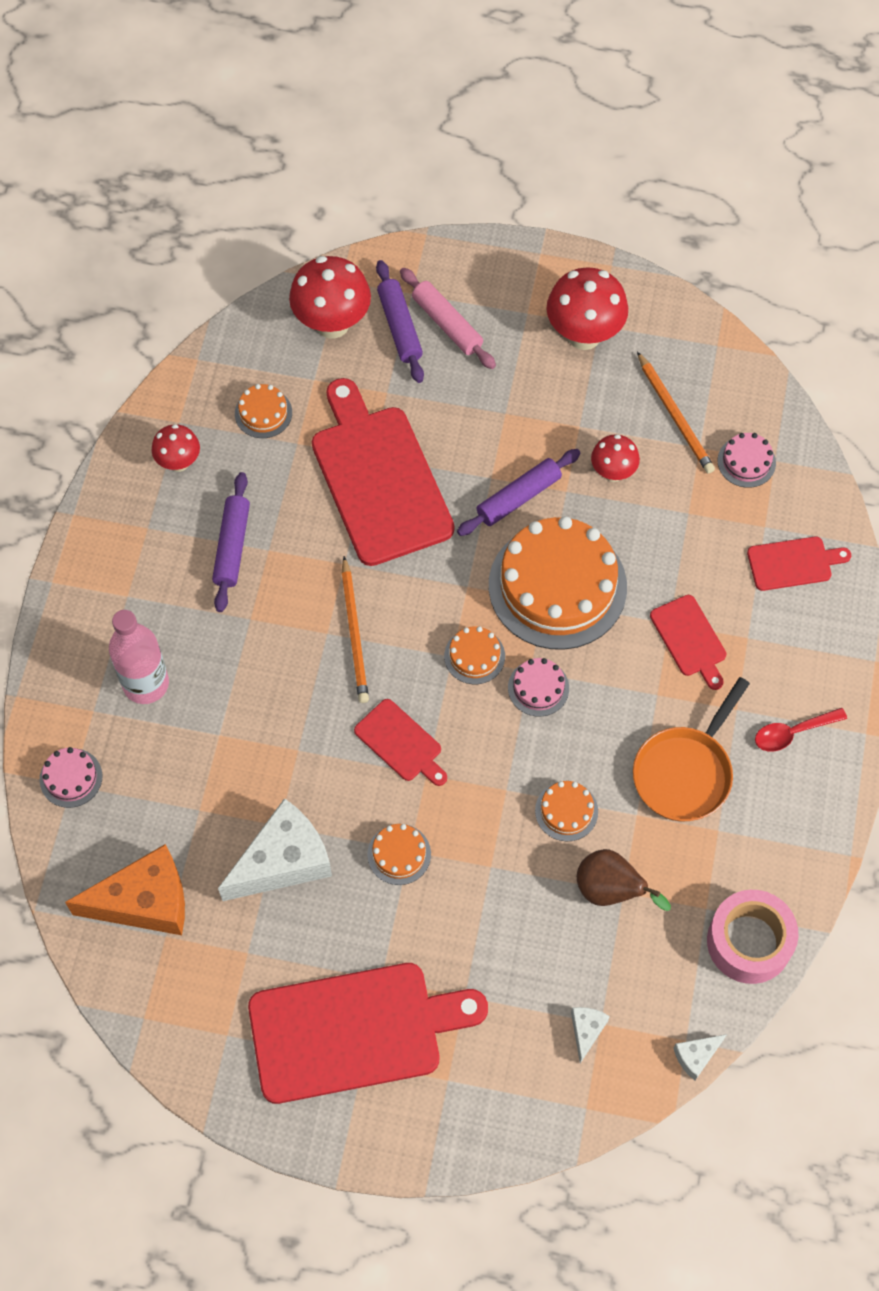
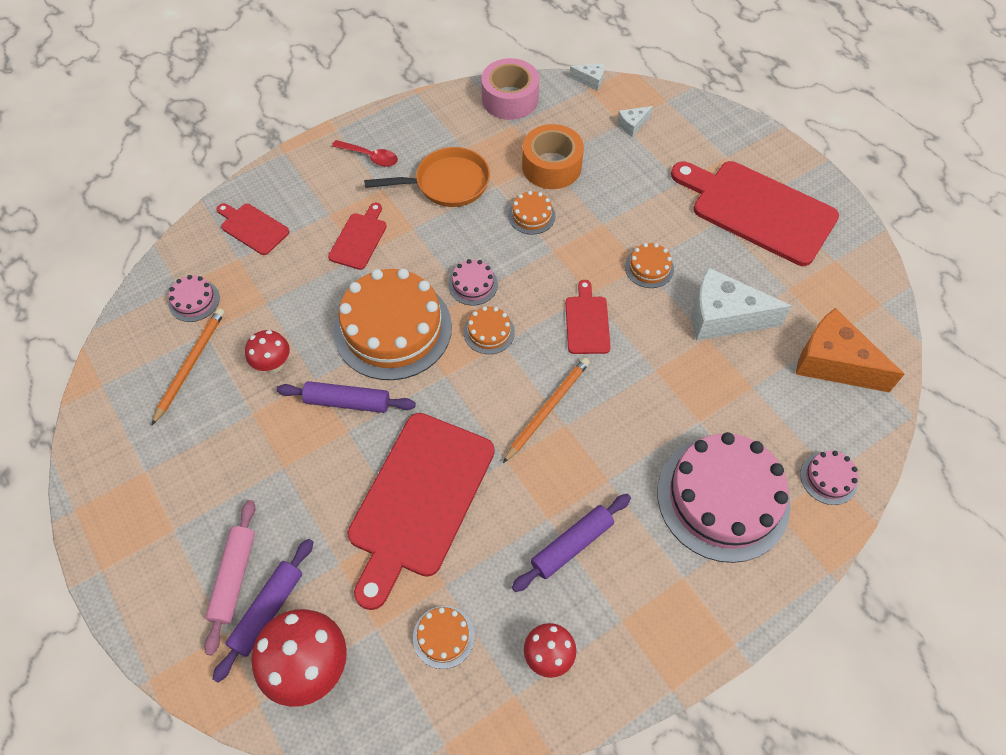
camera: 135 degrees left, 5 degrees down
(146, 684) = (723, 498): pink bottle -> pink cake
(584, 335) = (163, 474): red mushroom -> none
(610, 890) = (551, 166): brown pear -> orange tape

